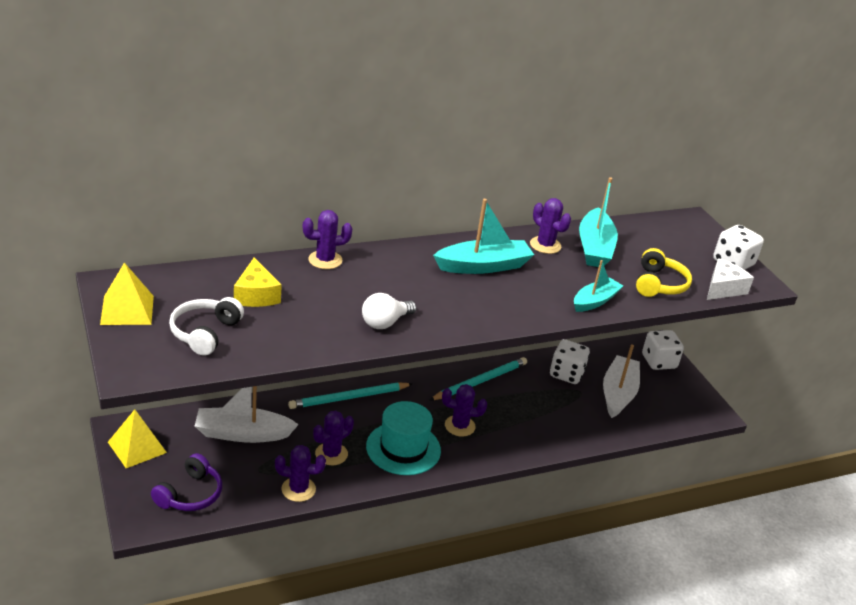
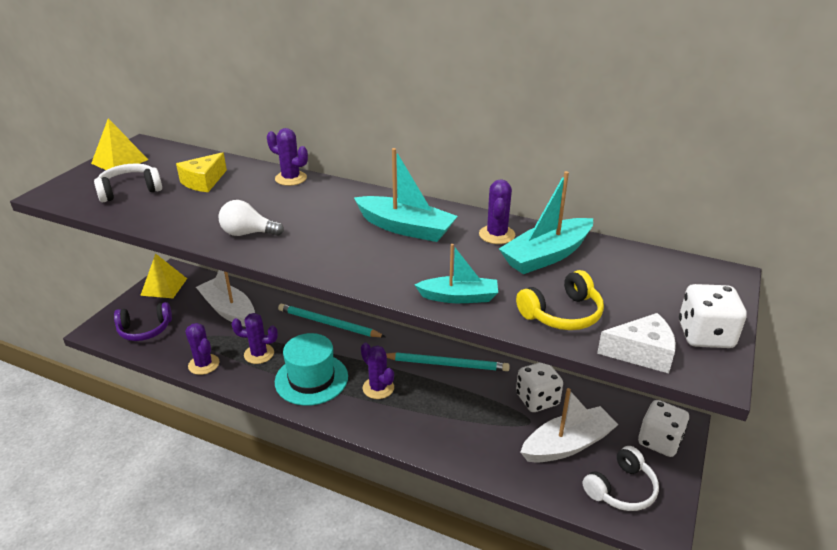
camera: 50 degrees right, 0 degrees up
(674, 403) = (621, 489): none -> white headphones

